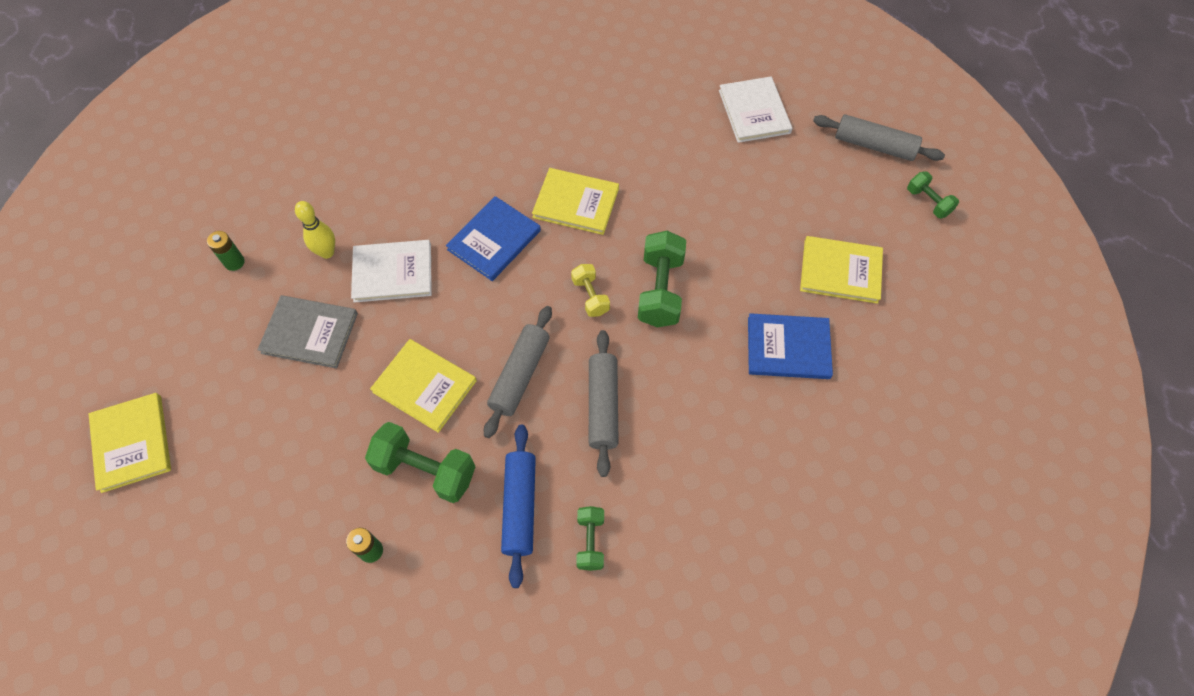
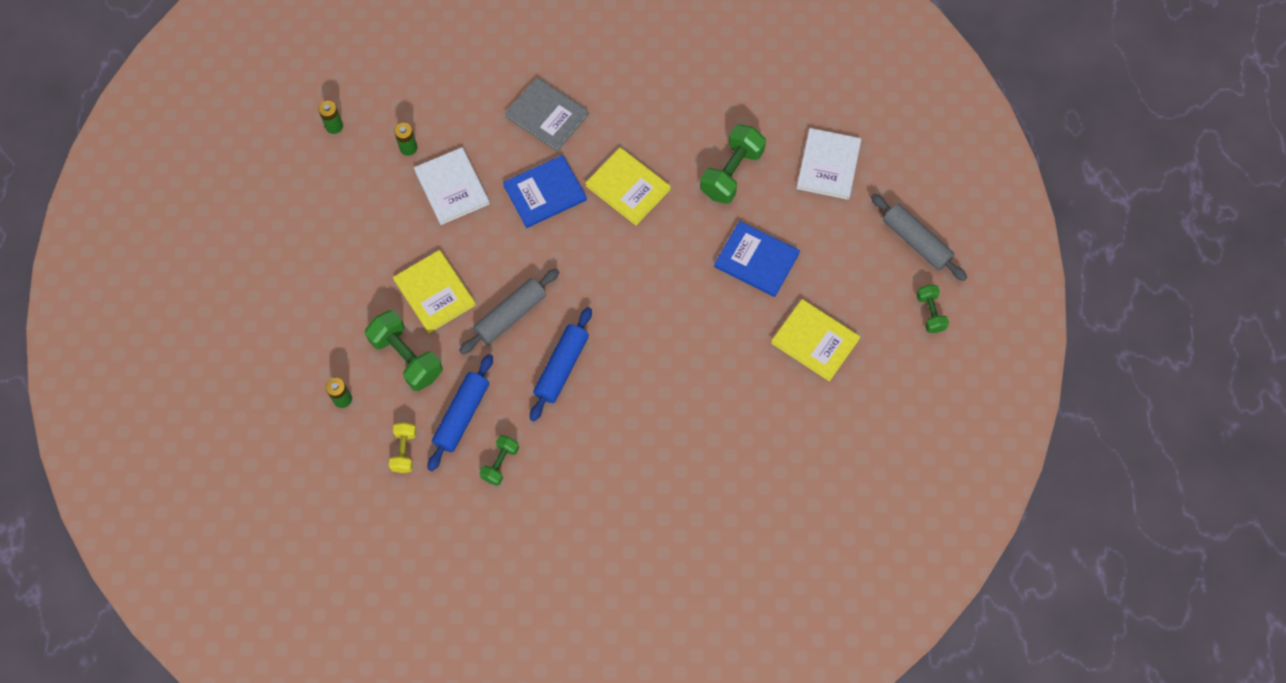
camera: 25 degrees right, 5 degrees up
(132, 443) = (207, 244): yellow book -> none
(310, 333) = (367, 211): grey book -> grey book (547, 116)
(327, 252) = (408, 148): yellow bowling pin -> green battery
(392, 273) = (452, 187): white book -> white book turned 45 degrees clockwise
(590, 296) = (598, 274): yellow dumbbell -> yellow dumbbell (404, 451)
(603, 406) = (561, 367): grey rolling pin -> blue rolling pin
(660, 290) = (656, 293): green dumbbell -> green dumbbell (731, 173)
(788, 348) = (733, 385): blue book -> blue book (756, 260)

